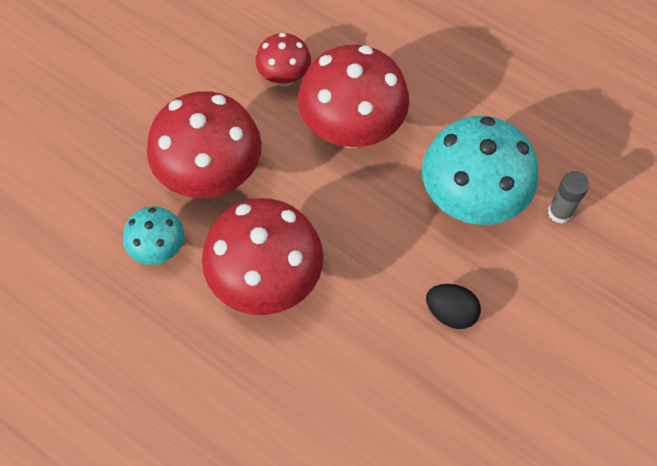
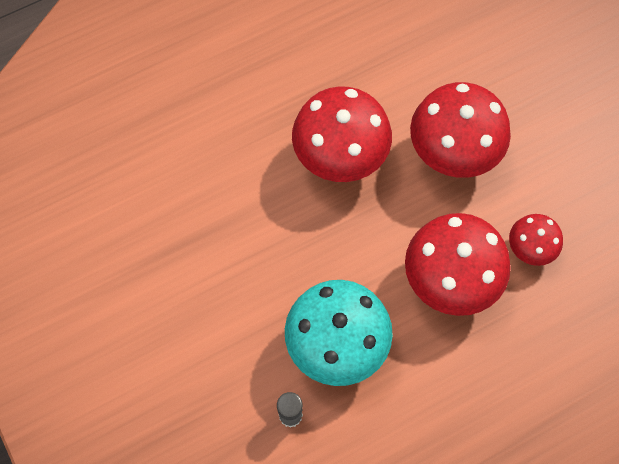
camera: 115 degrees right, 5 degrees up
(159, 249) = (403, 94): turquoise mushroom -> none
(450, 313) = (248, 279): black egg -> none

